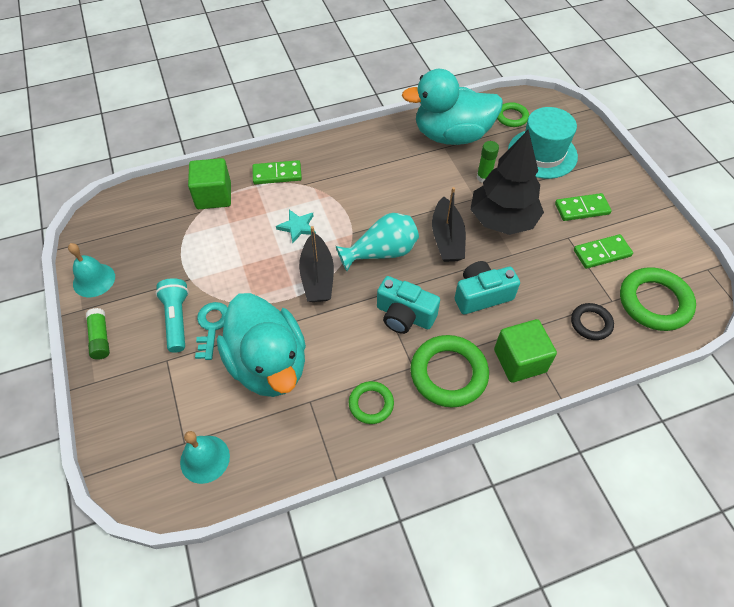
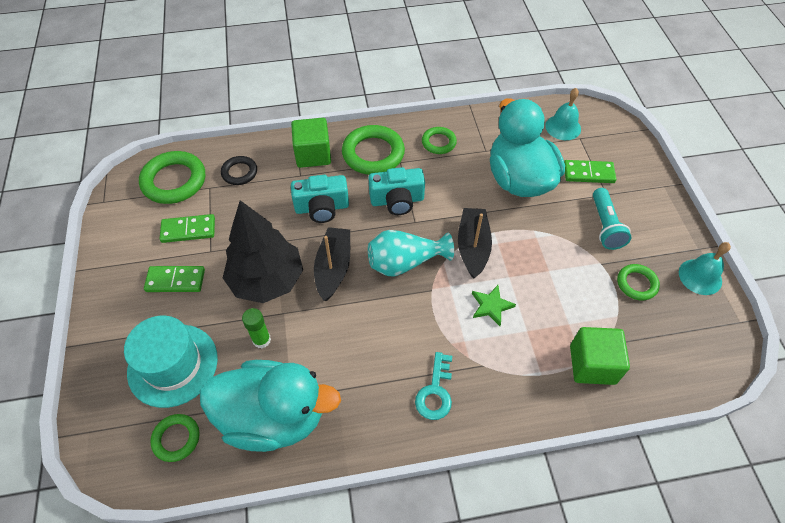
camera: 170 degrees left, 0 degrees up
(100, 338) = (671, 219): green glue stick -> none
(159, 264) = (636, 284): none -> green ring
(212, 326) = (571, 215): turquoise key -> turquoise key (435, 391)
(277, 174) = (515, 387): green domino -> green domino (588, 173)
(297, 227) = (491, 306): turquoise star -> green star
(404, 316) = (397, 200): turquoise camera -> turquoise camera turned 135 degrees clockwise

